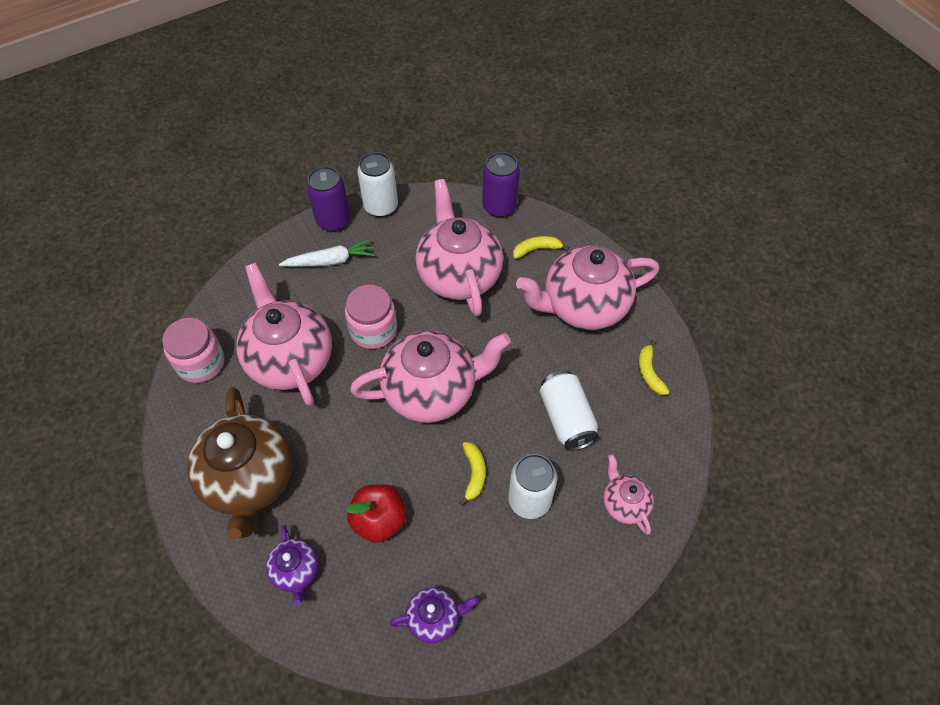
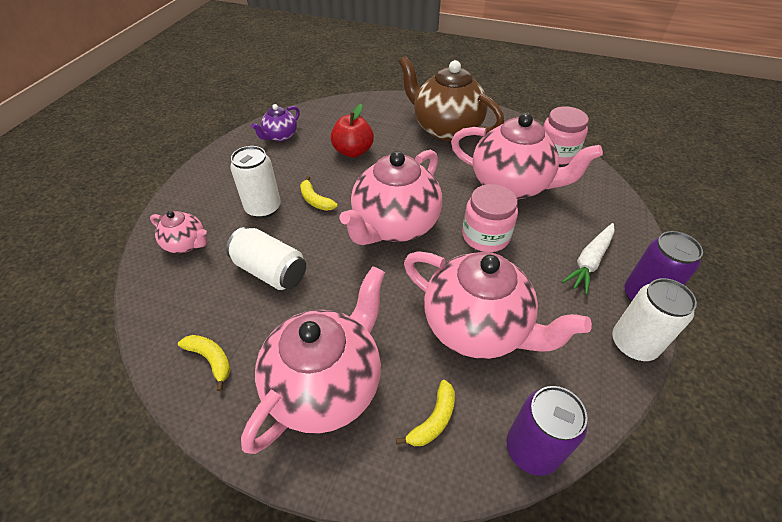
camera: 140 degrees right, 10 degrees down
(296, 571) = (374, 115): purple teapot -> none

